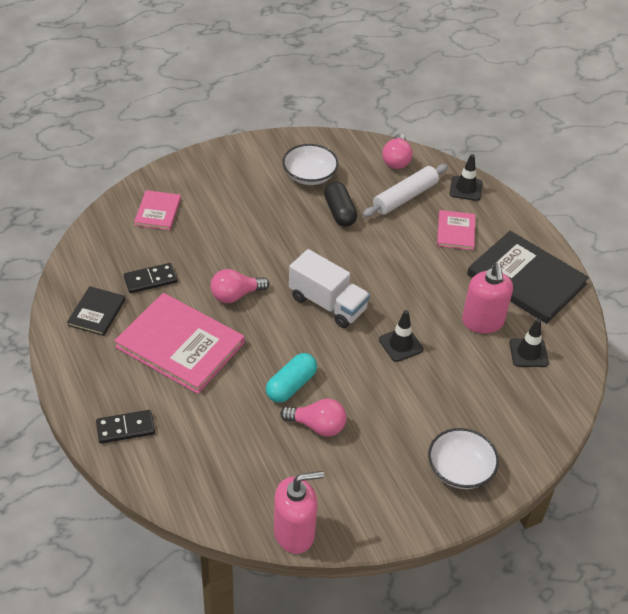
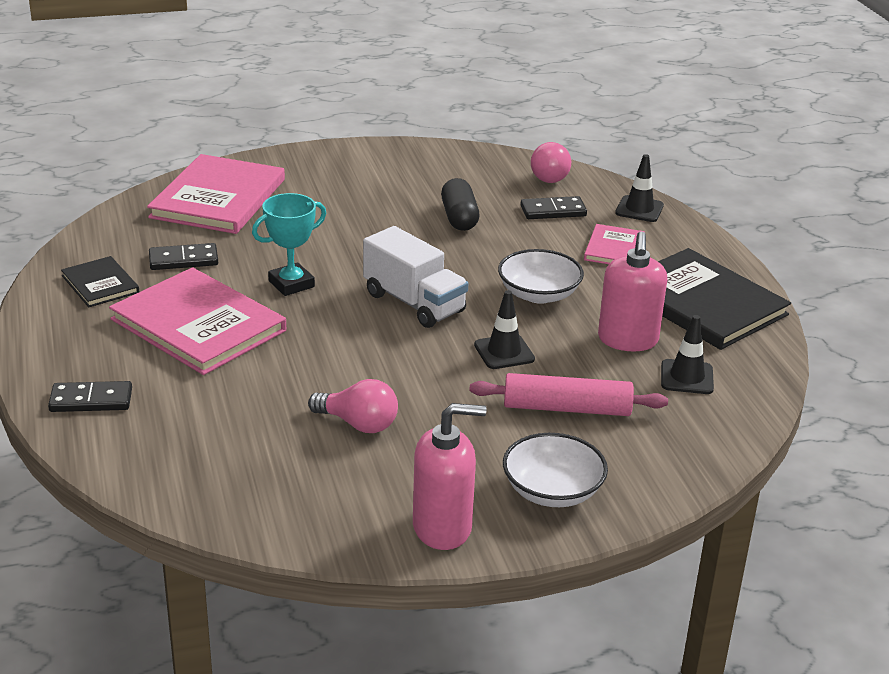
camera: 10 degrees right, 15 degrees down
(97, 312) = (100, 284): black book -> black book turned 60 degrees counterclockwise
(158, 211) = (218, 198): pink book -> pink book, size x1.95
(235, 295) = (291, 284): pink light bulb -> turquoise trophy
(291, 385) = (336, 379): turquoise capsule -> none
(294, 533) = (286, 534): pink soap dispenser -> pink soap dispenser (442, 528)
(309, 176) = (430, 181): white bowl -> white bowl (539, 294)
(405, 197) = (553, 211): white rolling pin -> black domino
(454, 392) = (566, 408): none -> pink rolling pin

